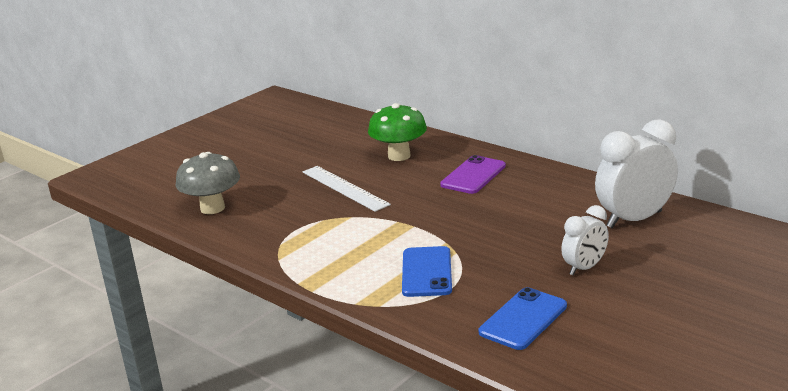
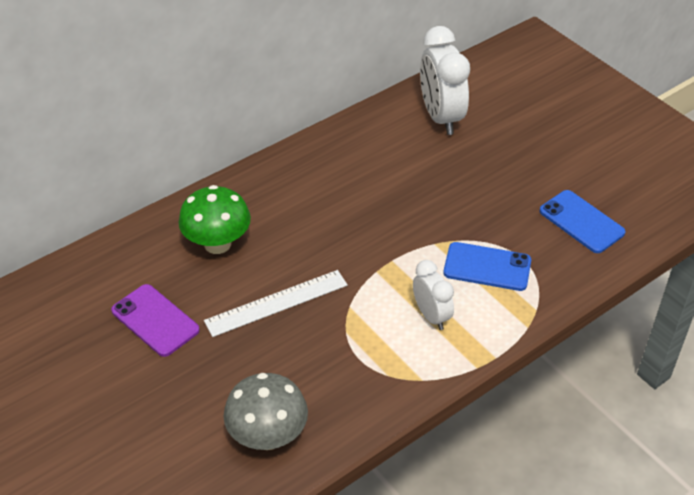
camera: 80 degrees left, 20 degrees up
(473, 175) = (301, 195): purple phone -> purple phone (155, 320)
(584, 268) = (512, 167): white clock -> white clock (431, 316)

